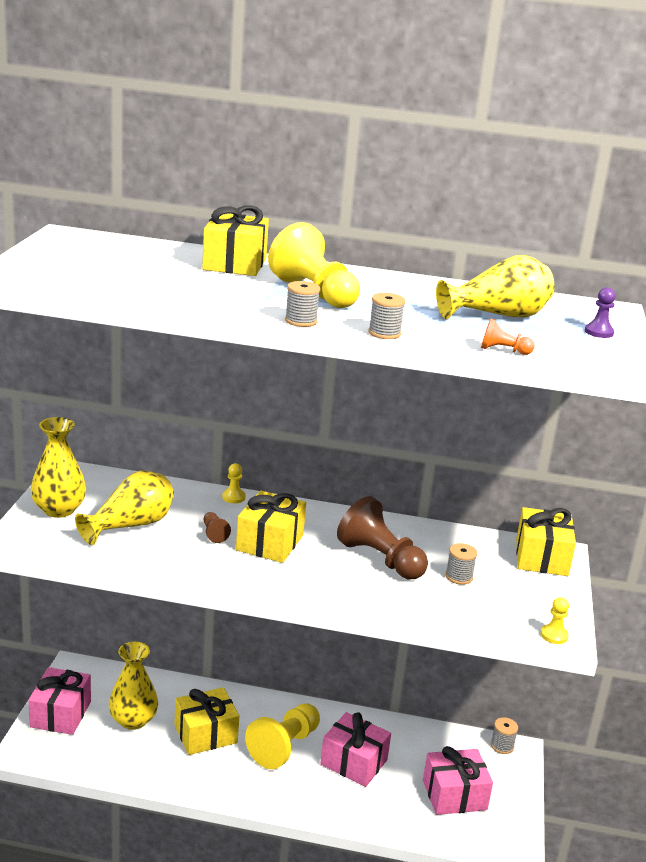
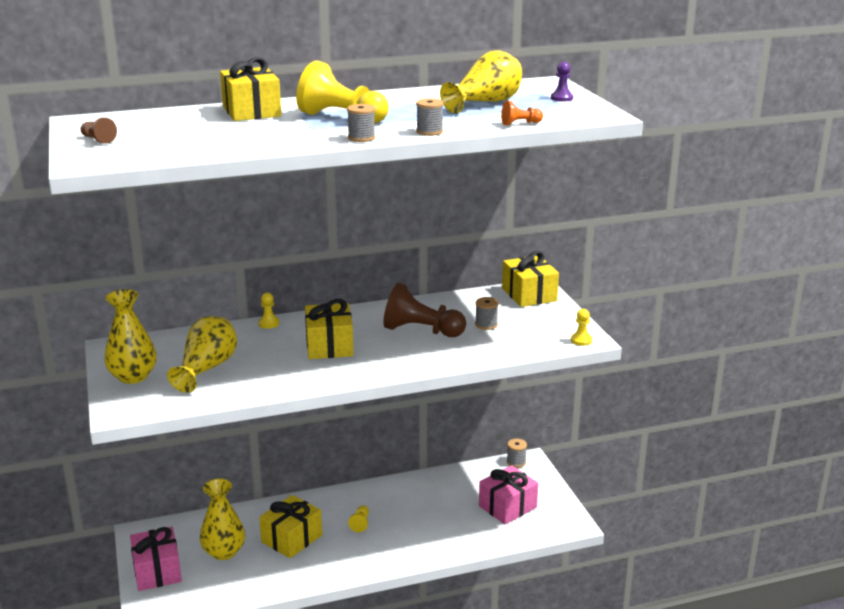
camera: 25 degrees left, 0 degrees up
(214, 533) = (280, 353): brown pawn -> brown pawn (98, 139)
(284, 746) = (360, 523): yellow pawn -> yellow pawn, size x0.45
(354, 762) = (420, 513): pink gift -> none

